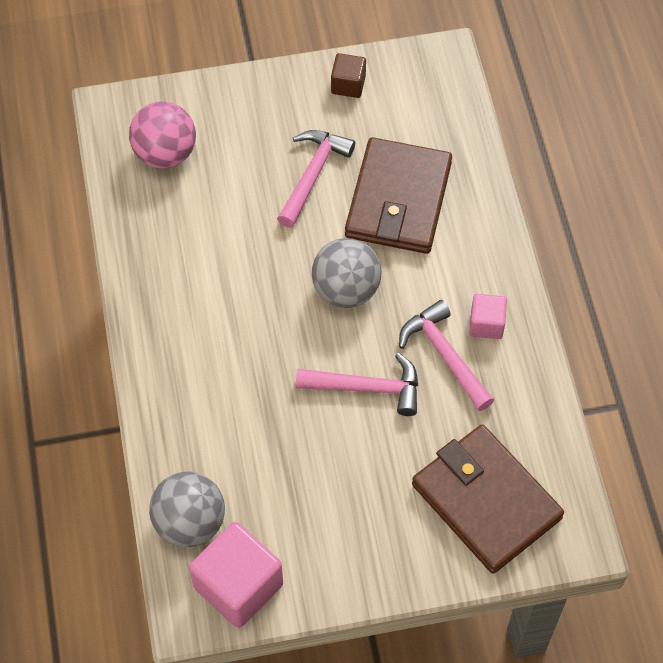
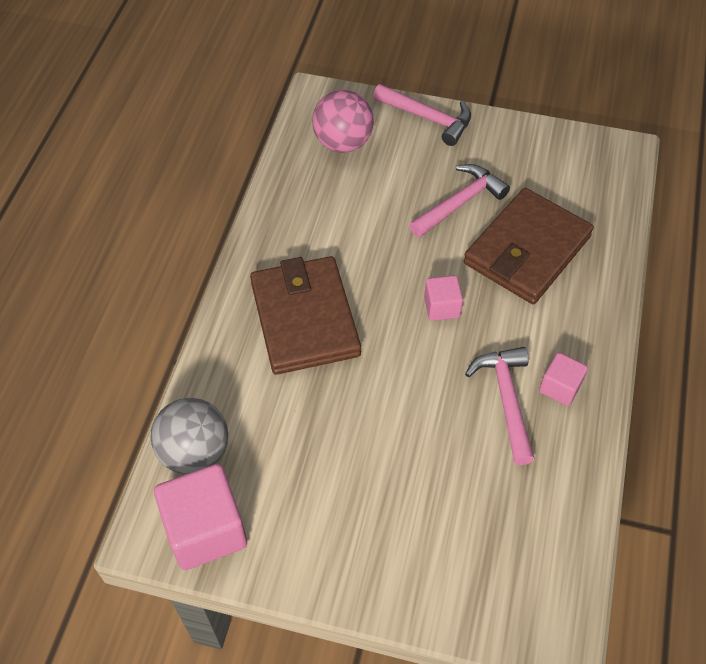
camera: 25 degrees right, 5 degrees down
(346, 290) = (442, 307): grey ball -> pink cube
(348, 84) = (527, 143): brown cube -> none
(367, 388) = (418, 399): pink hammer -> pink hammer (427, 118)
(486, 501) = (482, 554): brown wallet -> brown wallet (304, 319)

